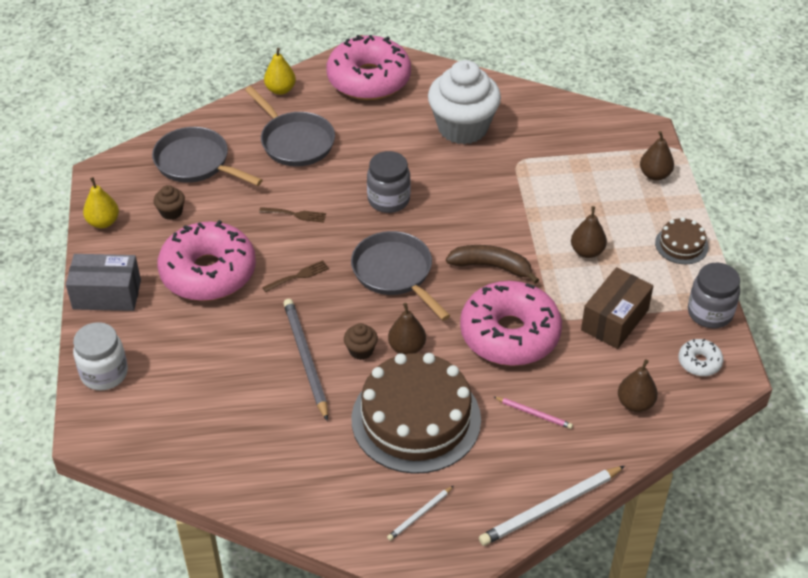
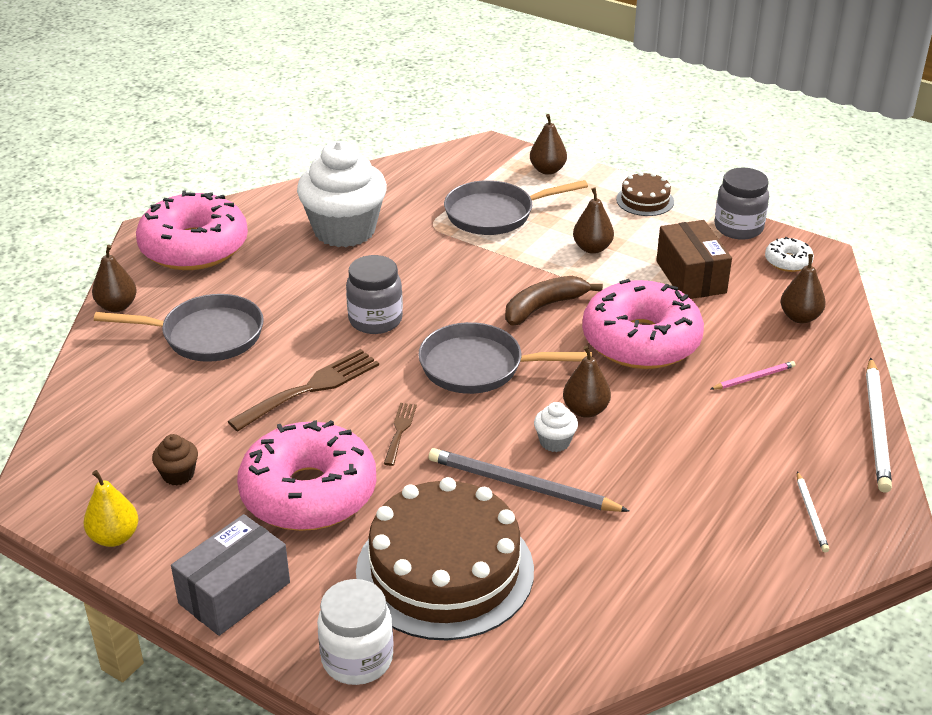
camera: 50 degrees left, 10 degrees down
(196, 163) = (131, 418): grey pan -> grey pan (495, 214)
(280, 90) = (117, 306): yellow pear -> brown pear
(296, 214) = (311, 388): brown fork -> brown fork, size x1.87
(361, 350) = (554, 442): brown cupcake -> white cupcake
(416, 419) = (685, 452): brown cake -> brown cake (445, 570)

